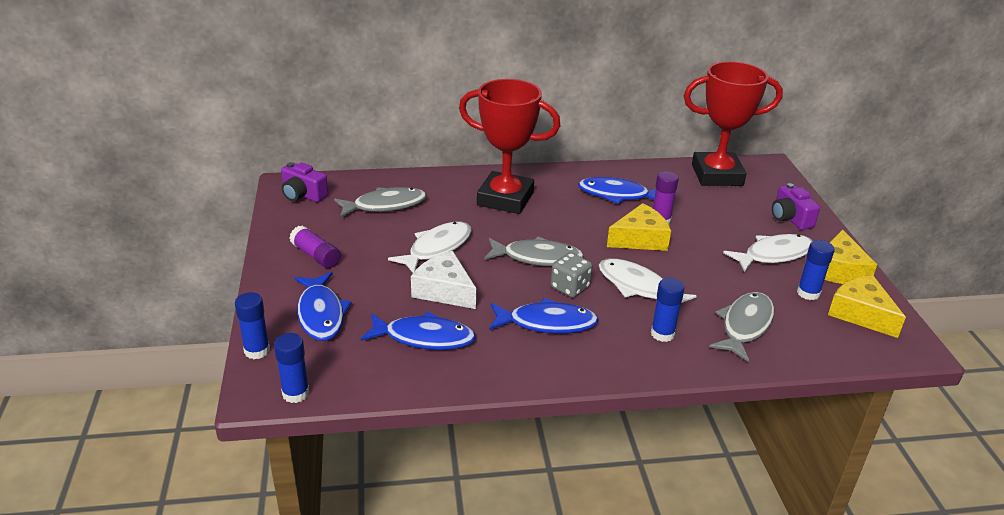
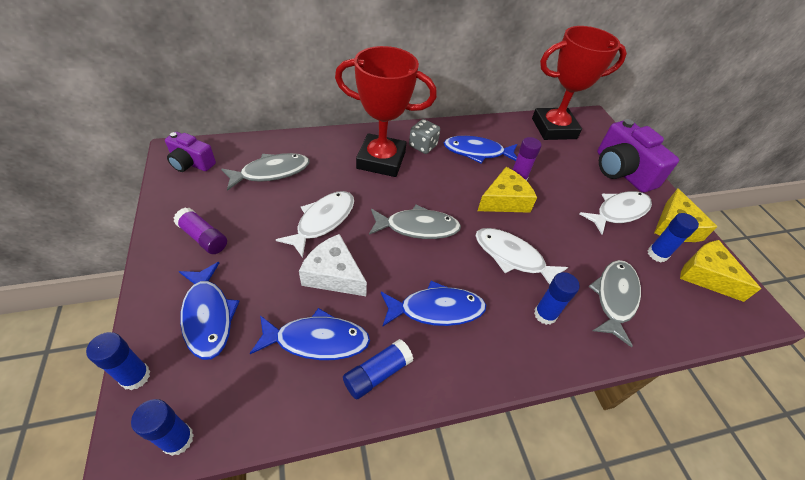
camera: 10 degrees left, 15 degrees up
(480, 364) = (377, 373): none -> blue glue stick
(570, 287) = (452, 262): grey dice -> grey dice (423, 146)
(790, 218) = (621, 171): purple camera -> purple camera, size x1.71

